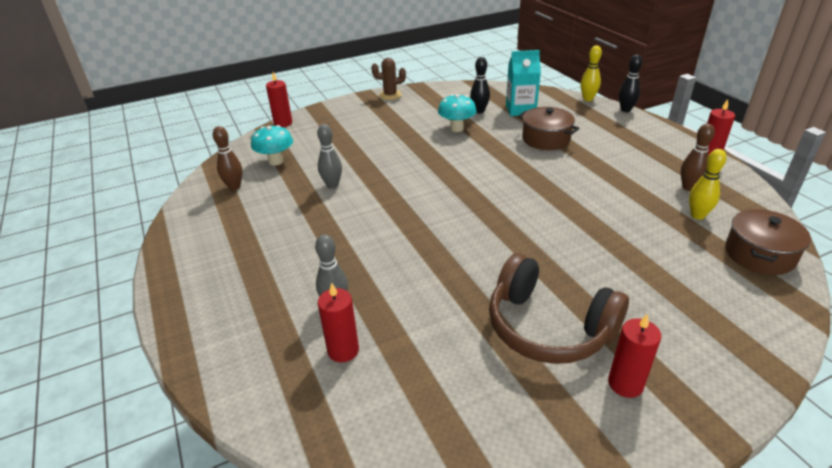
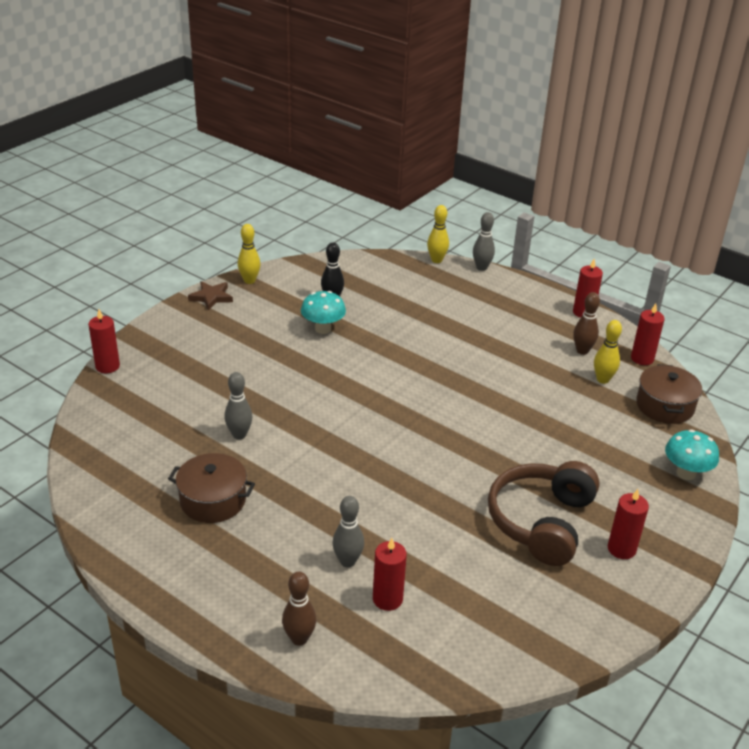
camera: 30 degrees left, 0 degrees up
(234, 187) = (125, 466): brown bowling pin -> brown bowling pin (299, 638)
(276, 161) = (146, 421): turquoise mushroom -> turquoise mushroom (686, 473)
(390, 95) = (211, 297): brown cactus -> brown star
(426, 90) = (249, 280): none -> yellow bowling pin
(520, 110) = (375, 289): turquoise carton -> none
(546, 139) = (425, 323): brown pot -> brown pot (213, 500)
(548, 327) = (541, 522): brown headphones -> brown headphones turned 105 degrees clockwise
(625, 110) = (481, 267): black bowling pin -> grey bowling pin
(754, 207) = (642, 358): none -> red candle

